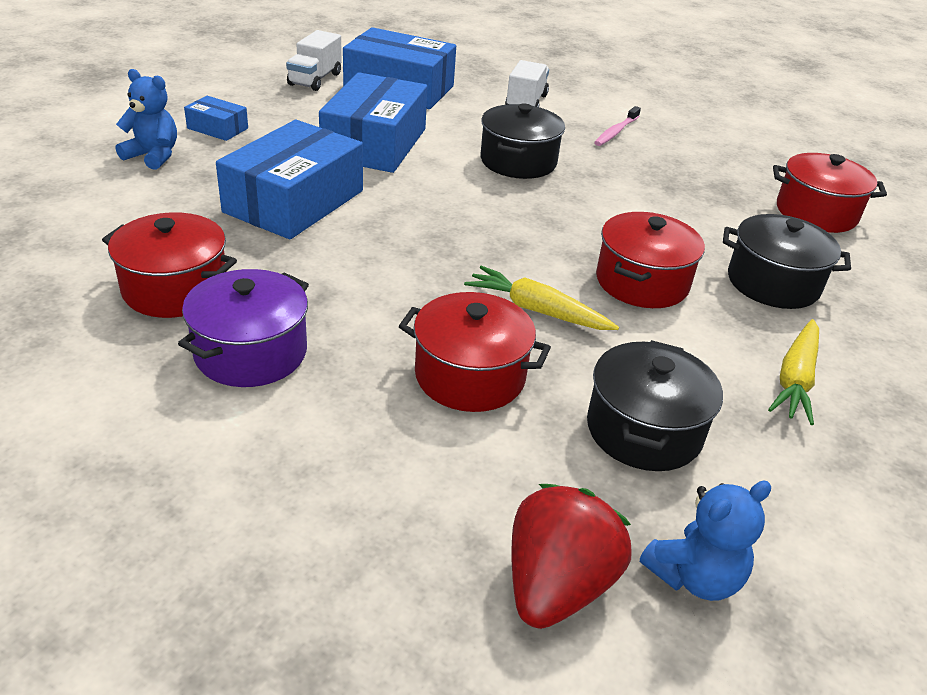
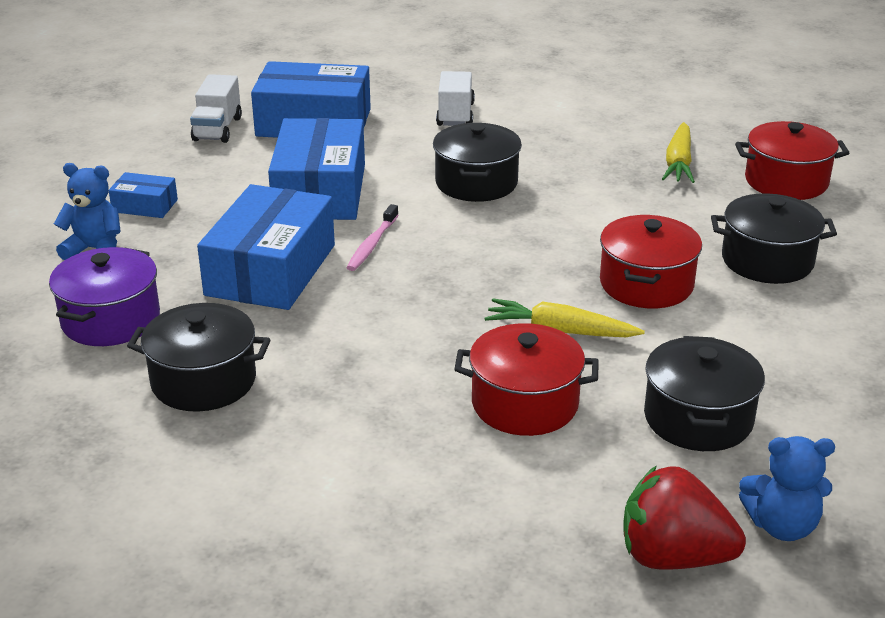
camera: 10 degrees left, 5 degrees down
(175, 289) = (204, 381): red pot -> black pot
(251, 352) = (312, 425): purple pot -> purple pot (111, 320)
(556, 585) = (673, 557): red strawberry -> red strawberry turned 90 degrees counterclockwise
(616, 132) = (561, 131): pink toothbrush -> pink toothbrush (372, 244)
(694, 576) = (781, 526): blue teddy bear -> blue teddy bear turned 45 degrees clockwise
(795, 379) = (814, 347): yellow carrot -> yellow carrot (678, 163)

